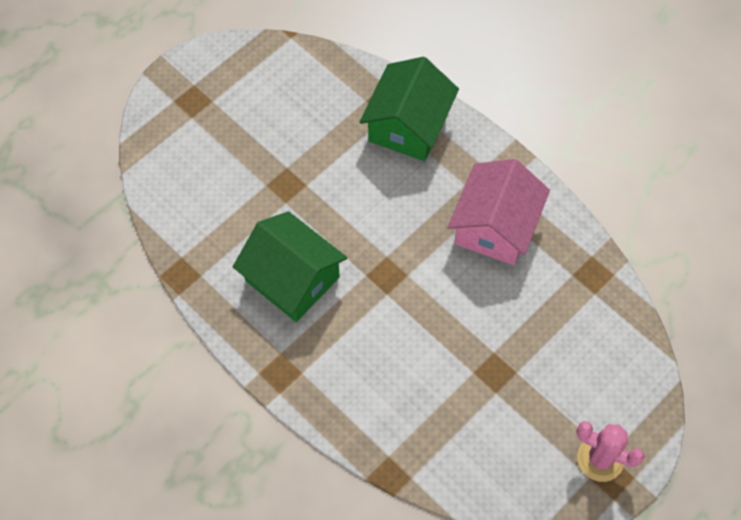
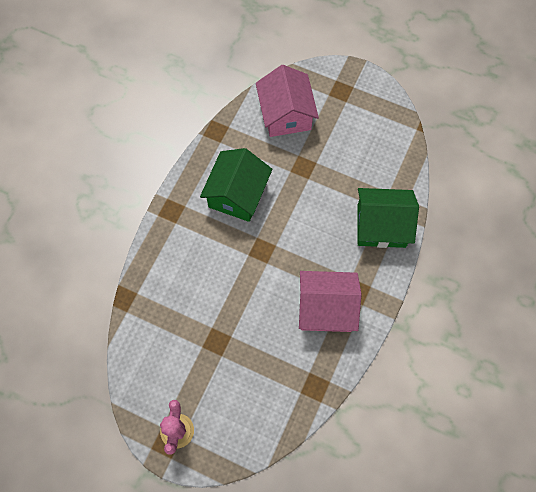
camera: 70 degrees right, 5 degrees up
(196, 178) = (286, 114): none -> pink house

